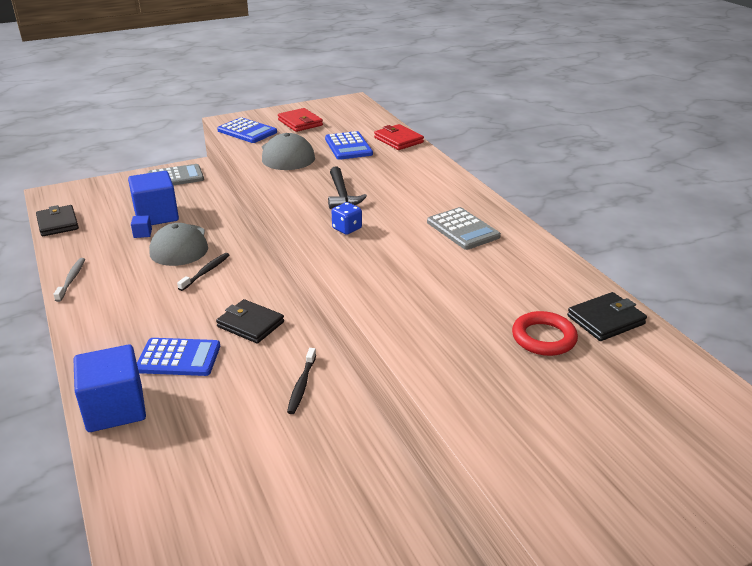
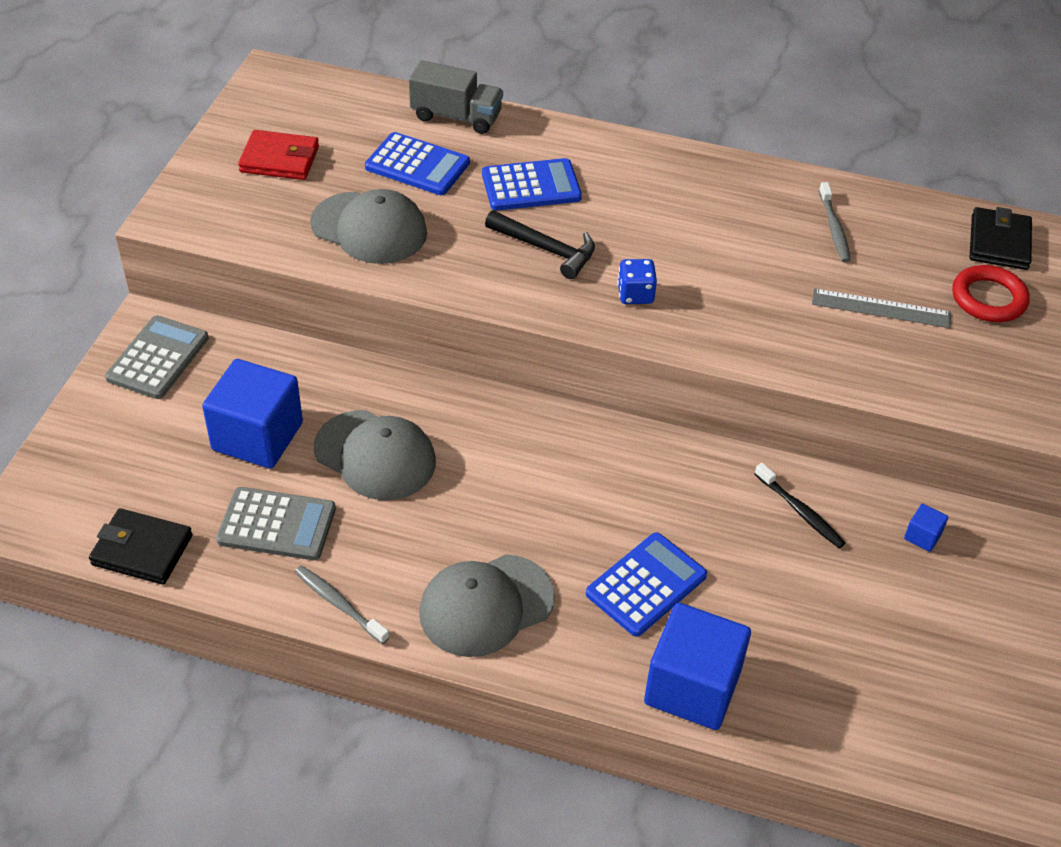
camera: 50 degrees left, 15 degrees up
(111, 317) = (486, 605): none -> grey cap
(142, 233) = (294, 475): blue cube -> blue cube (922, 536)
(206, 272) = (476, 465): black toothbrush -> none
(247, 131) = (237, 220): blue calculator -> blue calculator (531, 186)
(250, 324) = (641, 488): black wallet -> none
(398, 140) = (456, 116): red wallet -> grey truck
(462, 229) = (739, 215): grey calculator -> grey calculator (277, 525)
(464, 303) = (881, 308): none -> grey ruler
(506, 260) = (834, 228): none -> grey toothbrush

